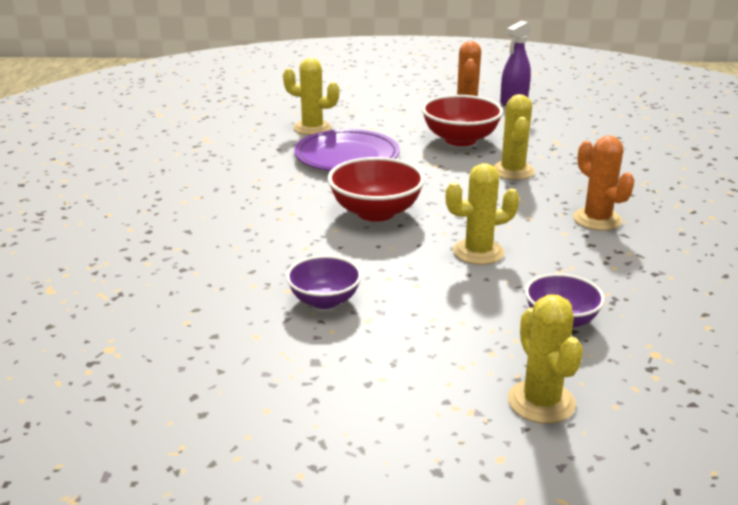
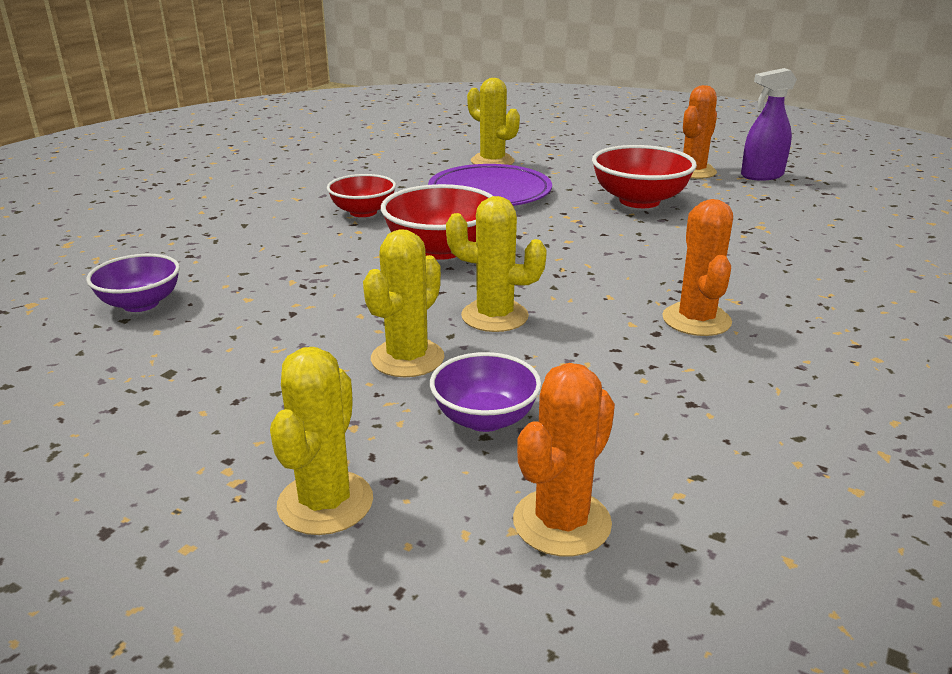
camera: 30 degrees right, 0 degrees up
(272, 196) = (363, 212): none -> red bowl
(324, 300) = (265, 318): purple bowl -> purple bowl (141, 304)
(512, 171) = (658, 244): yellow cactus -> yellow cactus (407, 358)
(673, 363) = (562, 522): none -> orange cactus

